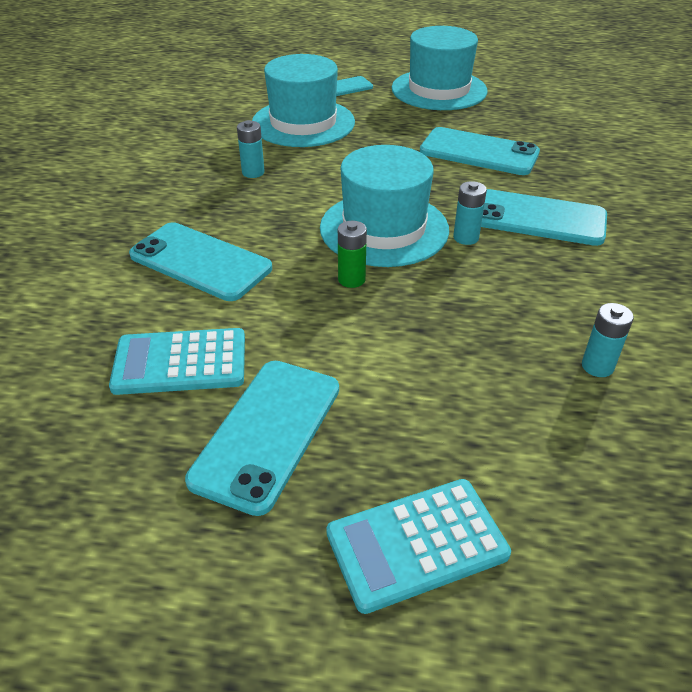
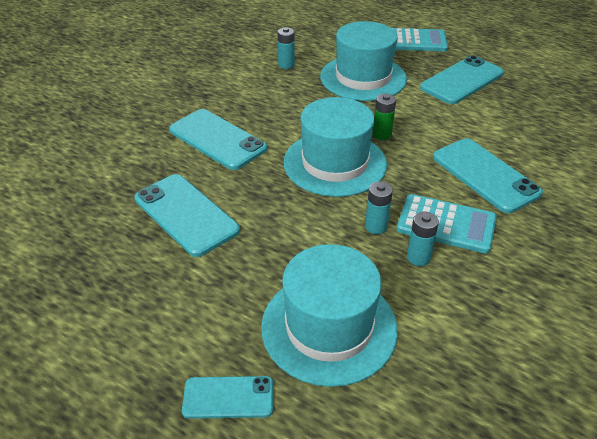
camera: 155 degrees left, 0 degrees up
(180, 362) = (503, 118): turquoise calculator -> turquoise calculator (446, 224)
(439, 90) = (110, 340): turquoise hat -> turquoise hat (363, 78)
(466, 238) = (283, 140): turquoise battery -> turquoise battery (376, 226)

